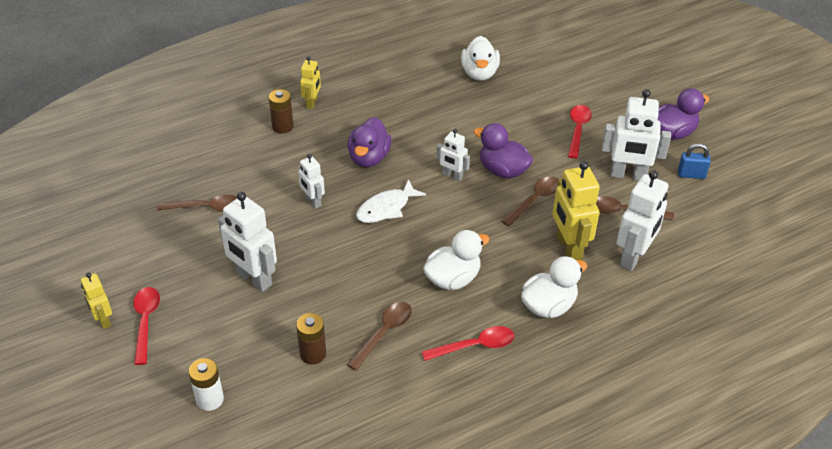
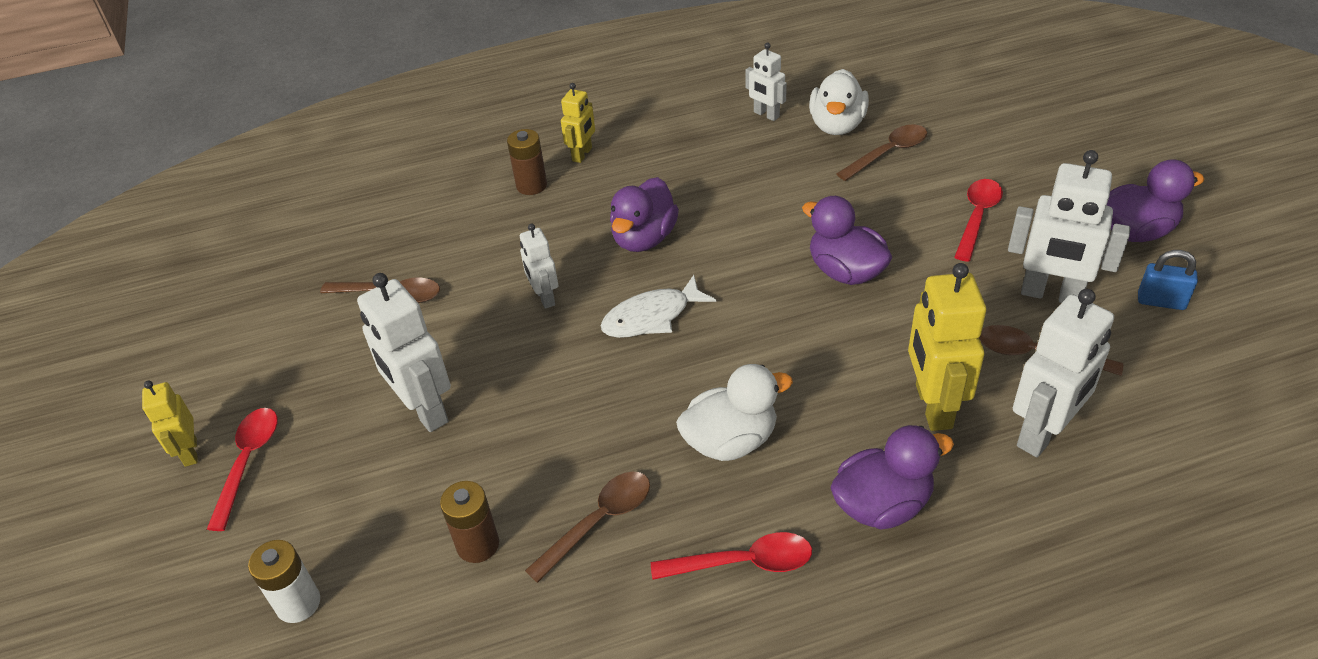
camera: 15 degrees right, 0 degrees up
(452, 176) = (764, 275): white robot -> white robot (766, 115)
(534, 200) = (888, 323): brown spoon -> brown spoon (888, 153)
(548, 306) = (882, 505): white duck -> purple duck

